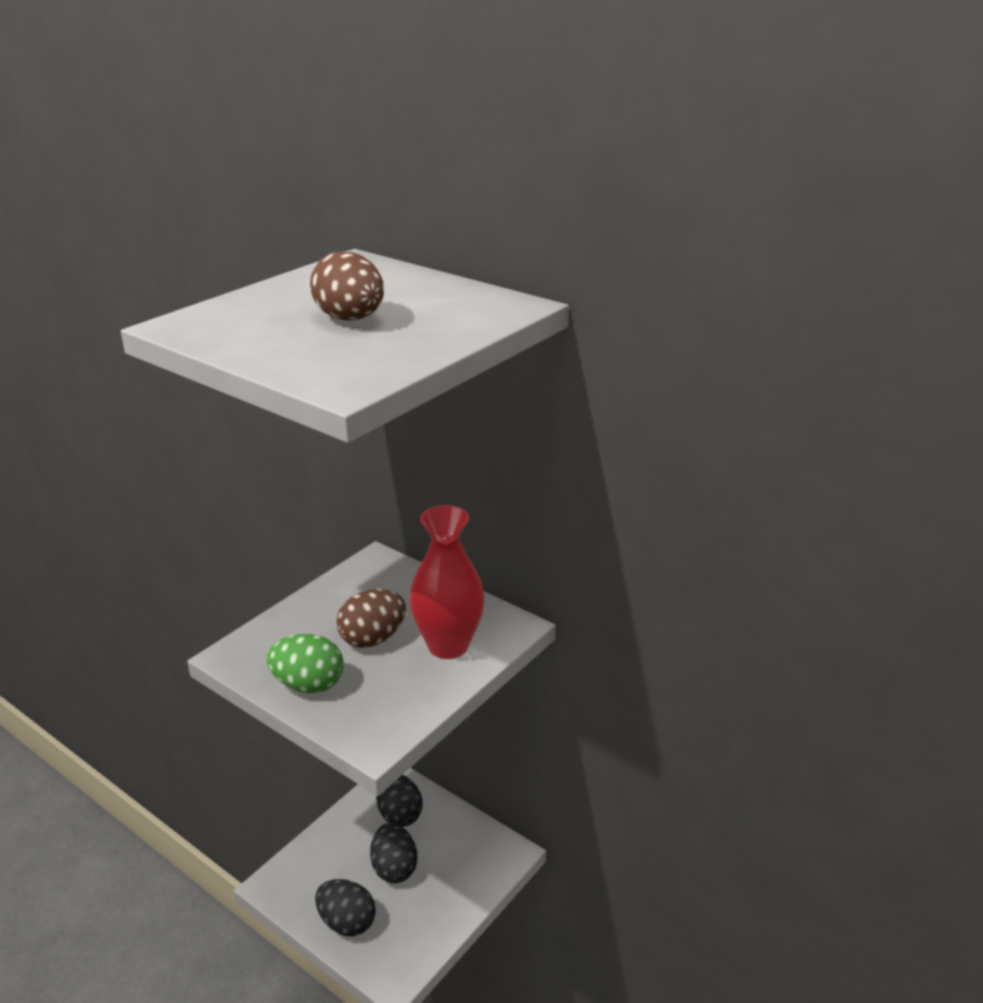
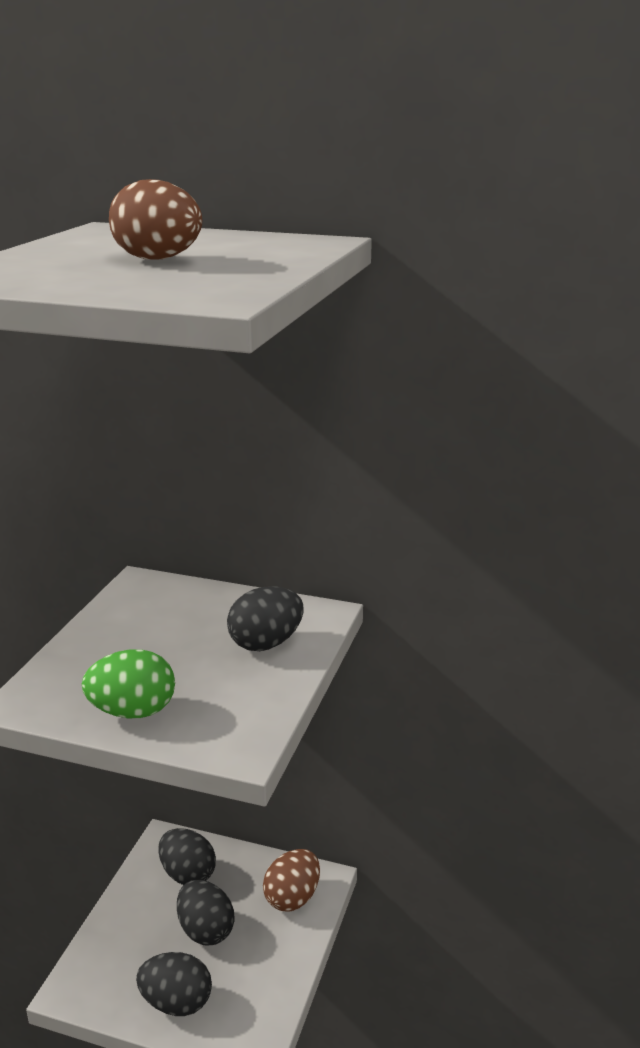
camera: 20 degrees left, 5 degrees down
(373, 639) = (180, 654): brown egg -> brown egg (292, 898)
(448, 645) = (266, 643): red vase -> black egg

